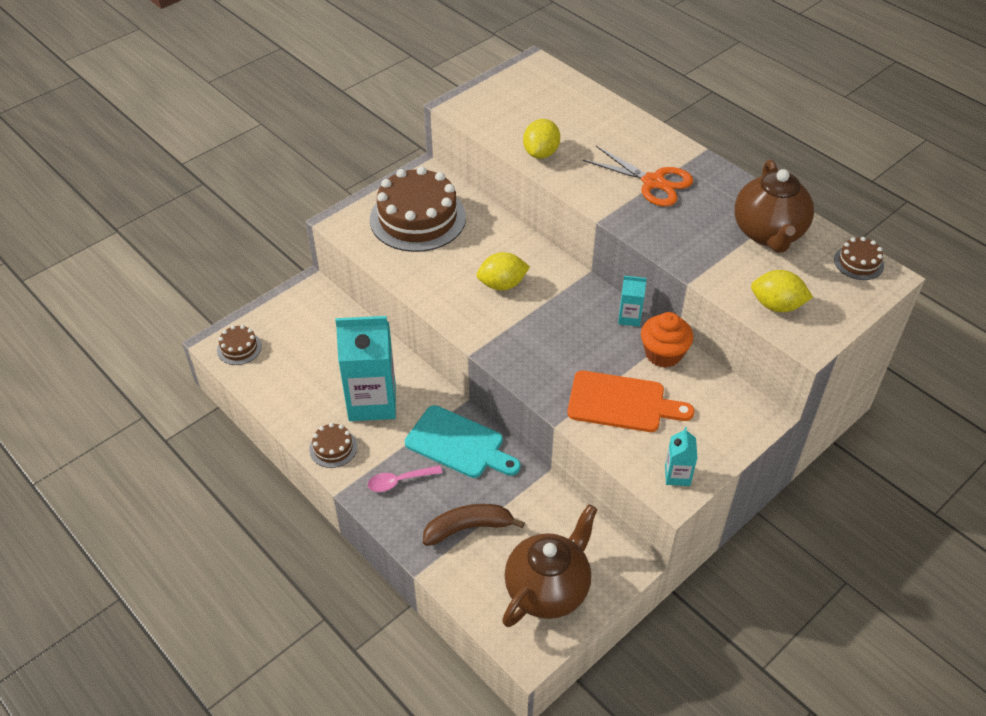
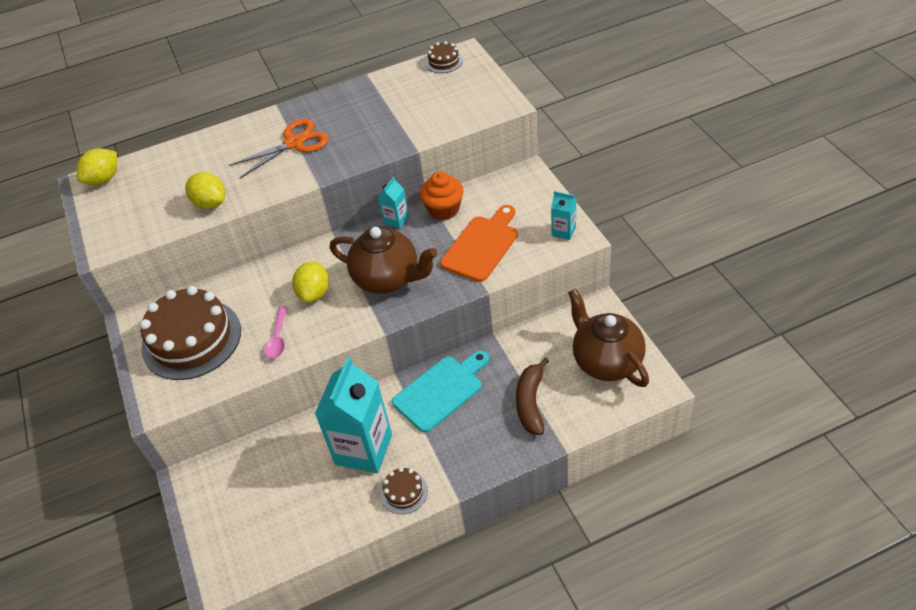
camera: 65 degrees left, 0 degrees up
(239, 348) = (234, 561): brown cake -> none
(399, 481) = (463, 444): pink spoon -> pink spoon (278, 338)
(768, 233) = (389, 96): brown teapot -> brown teapot (388, 279)
(776, 305) = (464, 111): yellow lemon -> yellow lemon (104, 179)

